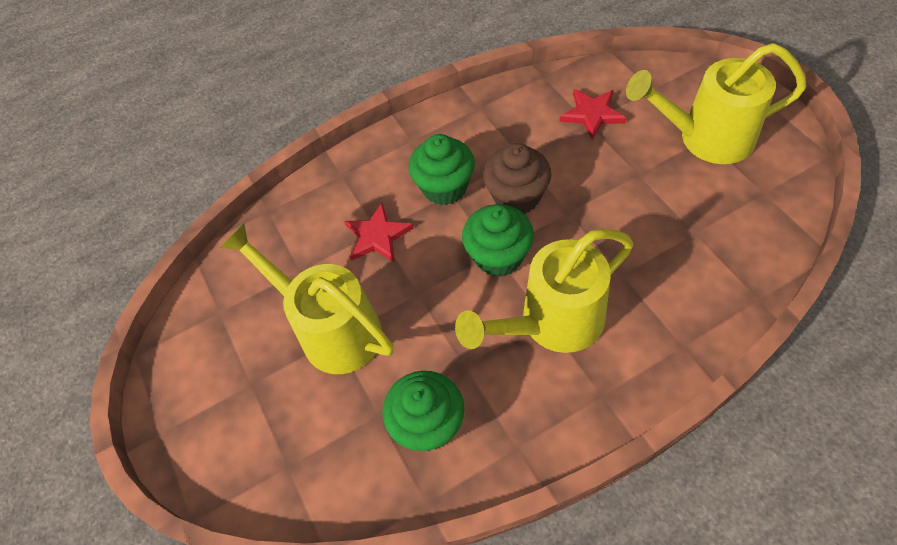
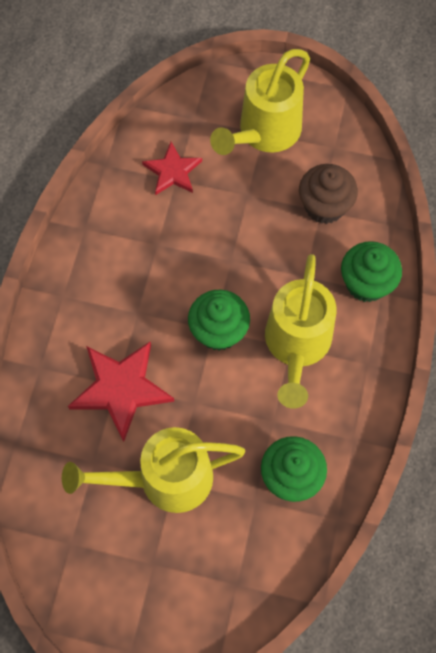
camera: 55 degrees left, 10 degrees up
(377, 236) = (121, 389): red star -> red star, size x1.59
(444, 187) = (128, 312): green cupcake -> green cupcake (366, 283)
(516, 197) = (186, 278): brown cupcake -> brown cupcake (324, 206)

